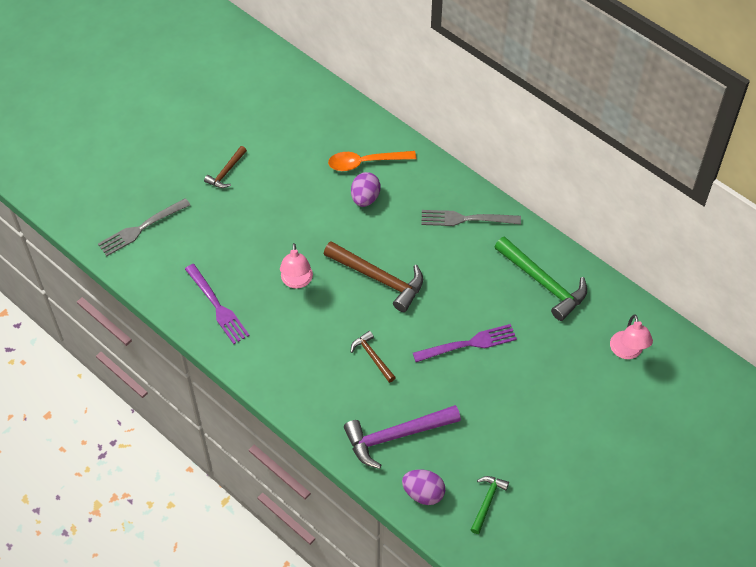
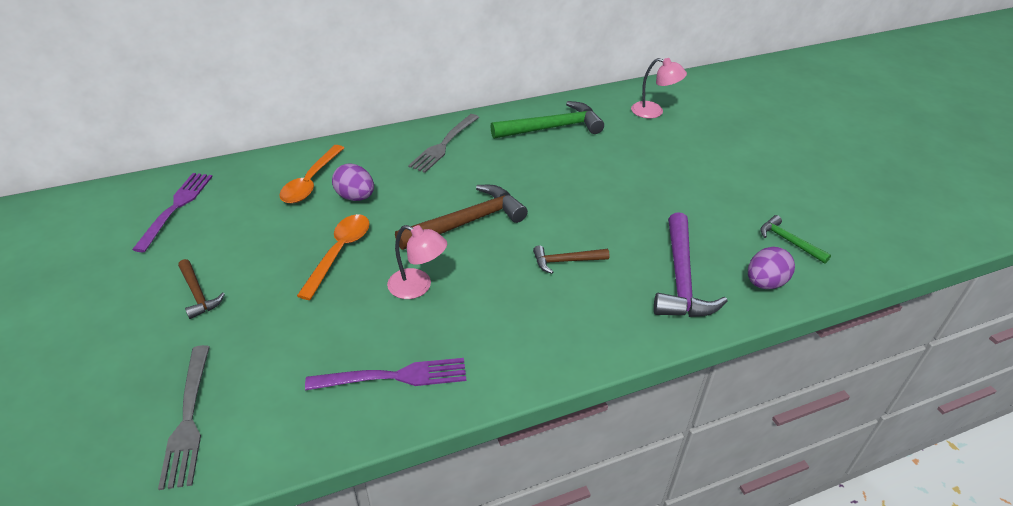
camera: 65 degrees left, 15 degrees down
(303, 221) = (340, 252): none -> orange spoon
(468, 344) = (591, 191): purple fork -> purple fork (176, 208)

